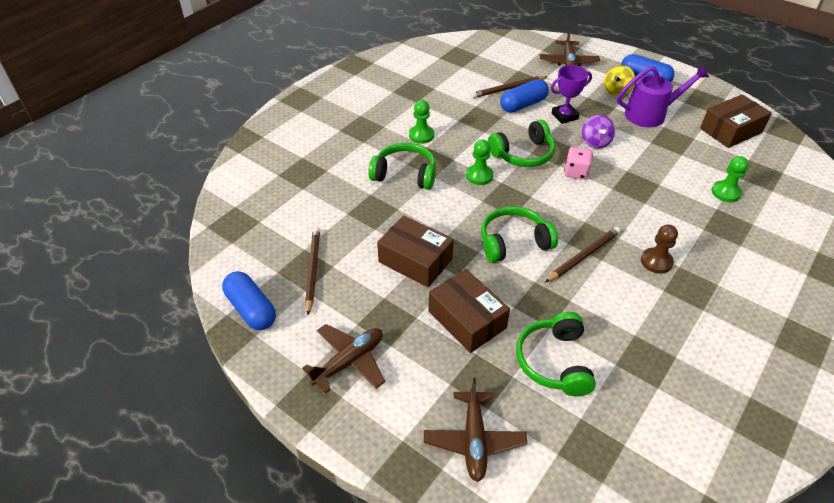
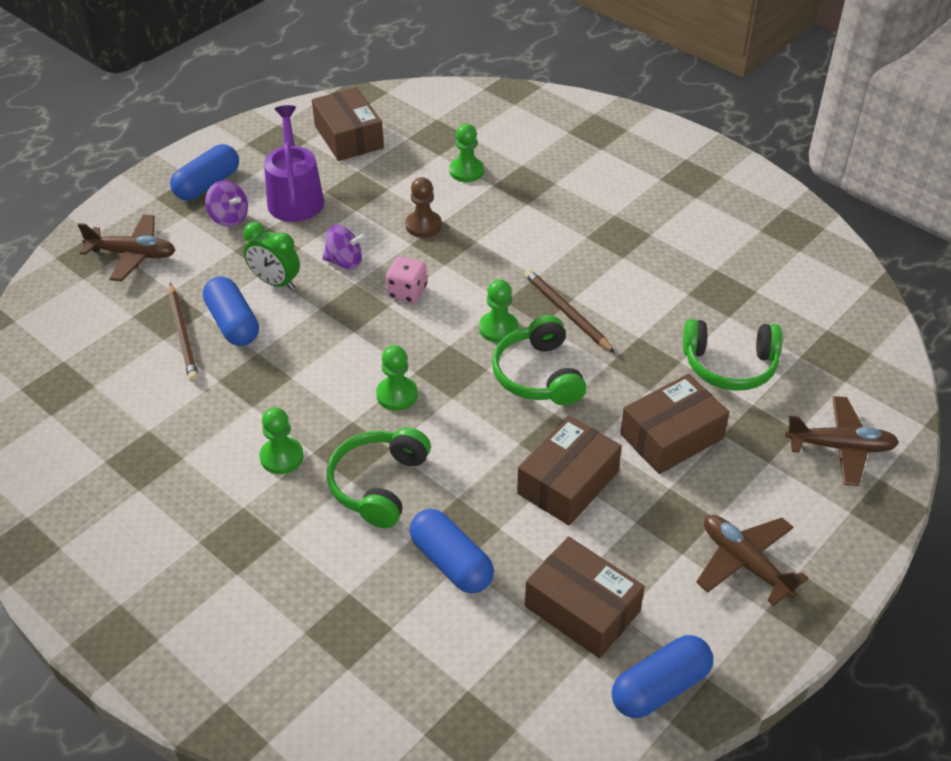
camera: 85 degrees left, 0 degrees up
(312, 270) = (582, 609): brown pencil -> brown box
(348, 209) = (451, 562): none -> blue capsule
(523, 154) = (356, 340): green headphones -> none
(554, 219) = (498, 328): none -> green pawn
(564, 116) = (275, 282): purple trophy -> green clock
(616, 91) = (229, 218): yellow spinning top -> purple spinning top
(656, 261) = (579, 253): brown pawn -> brown pawn (423, 225)

